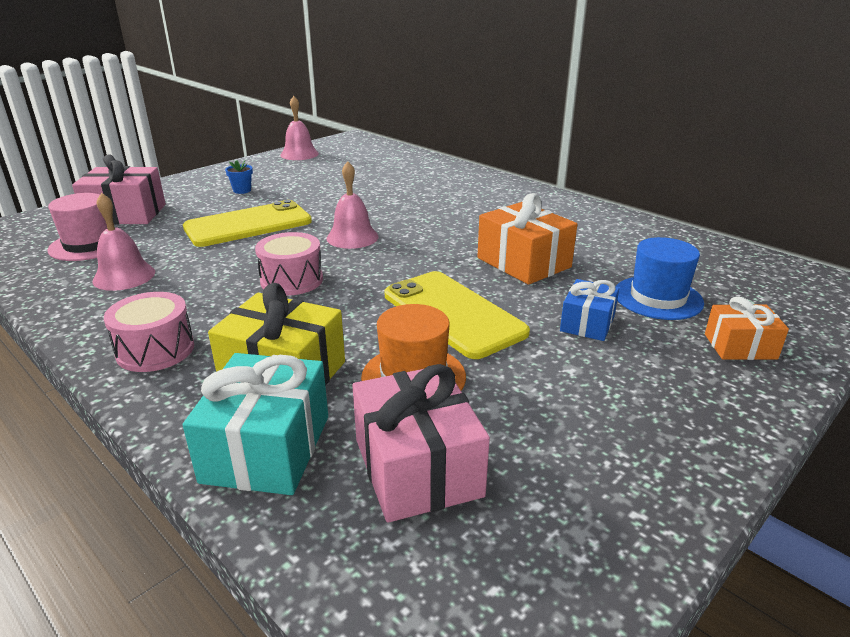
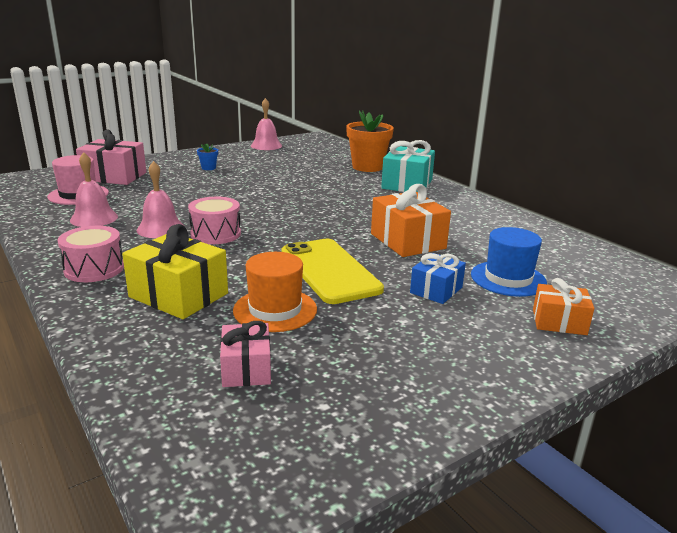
camera: 10 degrees right, 5 degrees down
(248, 225) = (201, 192): yellow phone -> none
(267, 448) = (143, 341): turquoise gift -> turquoise gift (407, 184)
(352, 237) = (278, 209): pink bell -> pink bell (160, 229)
(417, 467) = (246, 369): pink gift -> pink gift, size x0.60
(431, 171) = (367, 167): none -> orange flower pot

